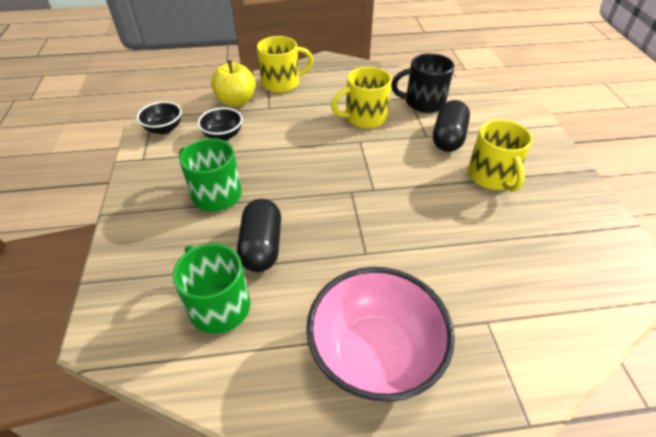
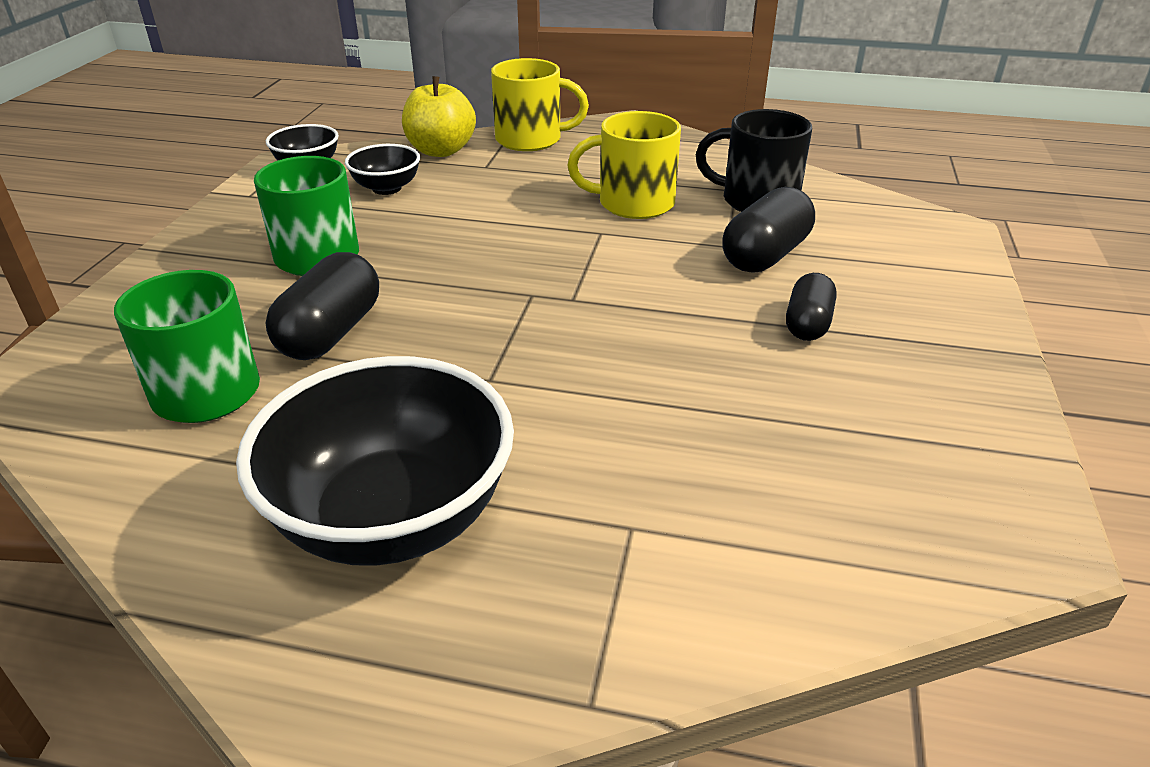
camera: 20 degrees right, 10 degrees down
(375, 354) = (393, 517): pink bowl -> black bowl
(492, 176) = (807, 324): yellow mug -> black capsule

